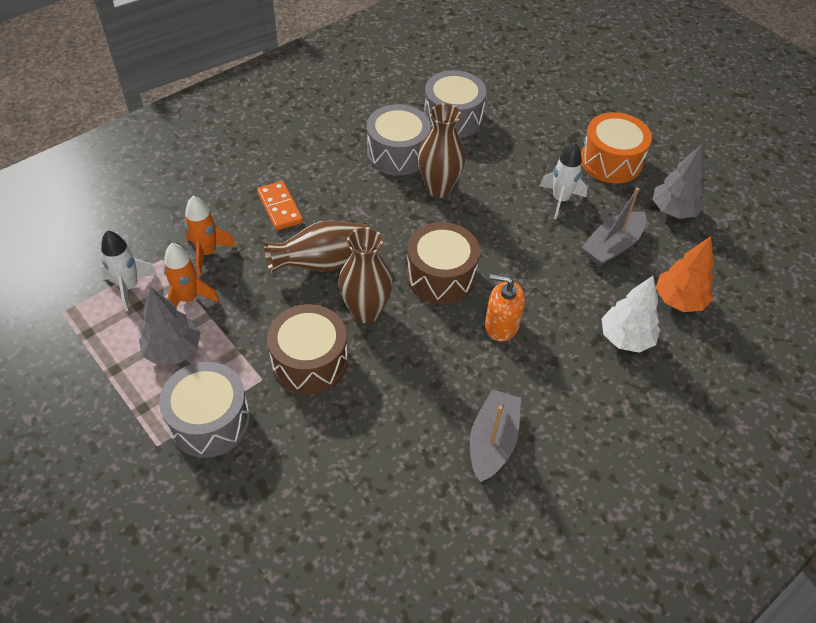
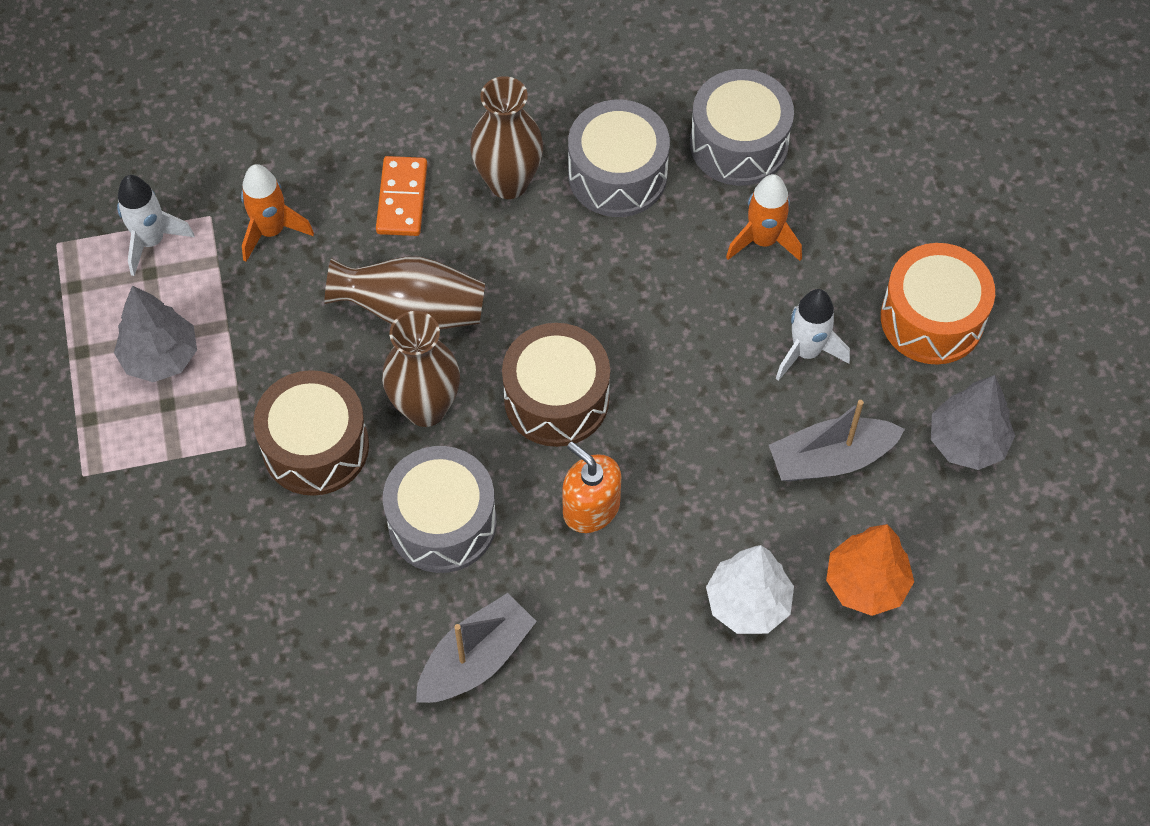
camera: 30 degrees right, 10 degrees up
(189, 299) = (214, 290): orange rocket -> orange rocket (763, 241)
(210, 421) = (157, 472): grey drum -> grey drum (442, 522)
(439, 188) = (640, 258): brown vase -> brown vase (508, 182)

